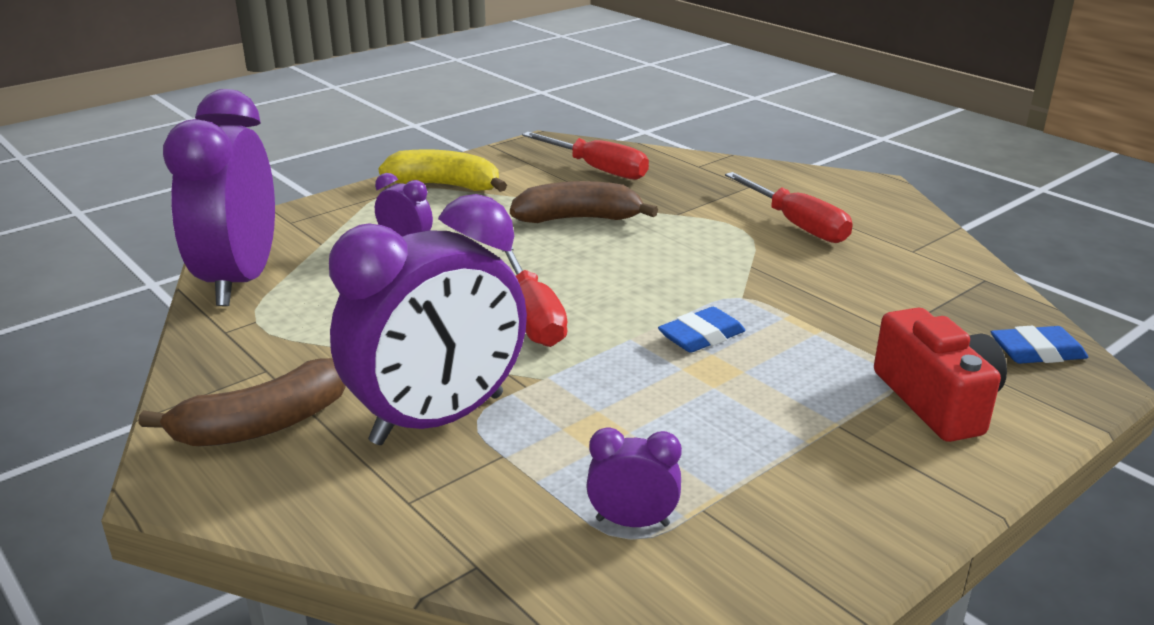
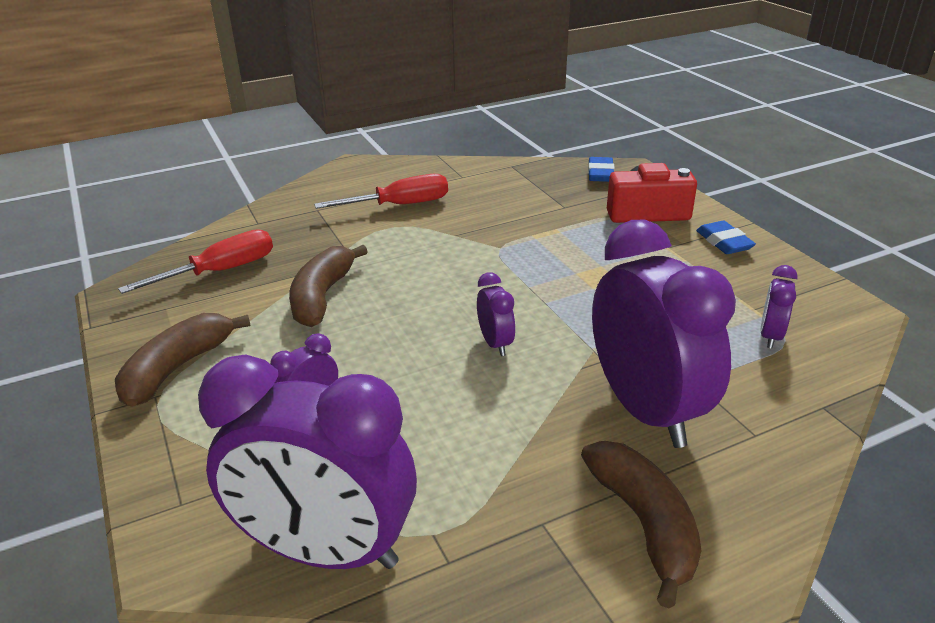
camera: 75 degrees left, 5 degrees up
(445, 186) = (177, 368): yellow banana -> brown banana
(533, 317) = (495, 343): red screwdriver -> purple clock
(701, 336) = (551, 273): blue eraser -> blue eraser (724, 242)

